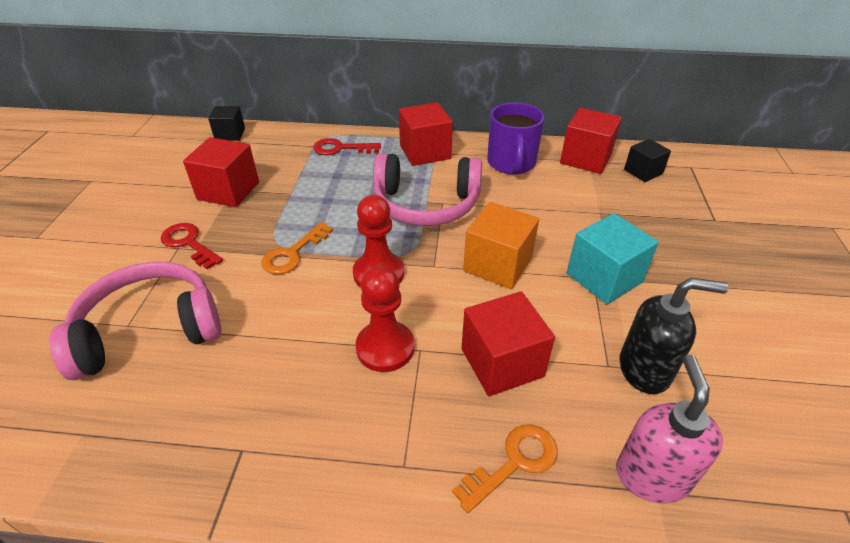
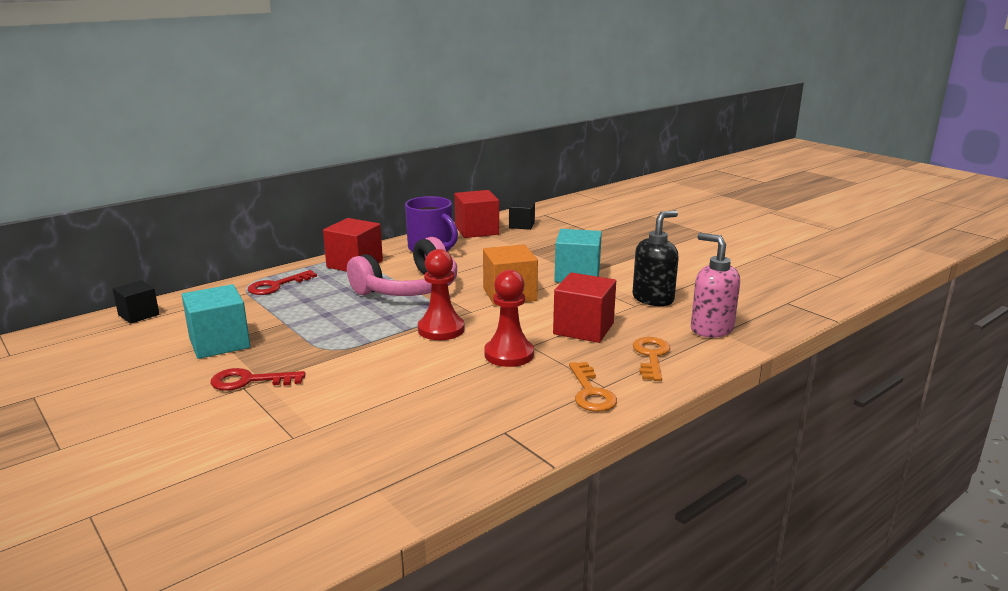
camera: 45 degrees left, 20 degrees down
(149, 331) = (320, 429): pink headphones -> none
(228, 191) = (219, 343): red cube -> turquoise cube
(293, 253) = (356, 348): orange key -> orange key (590, 392)

